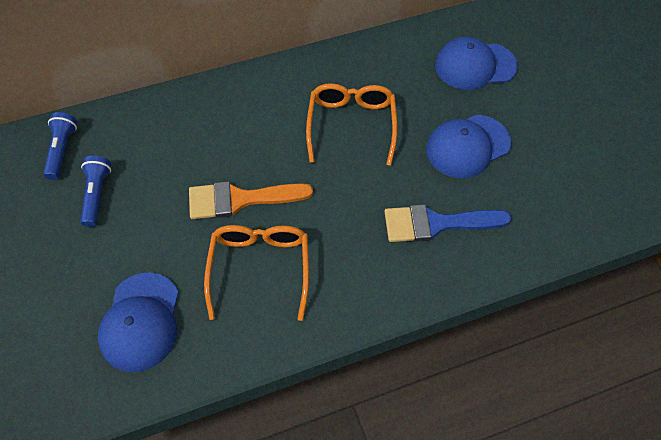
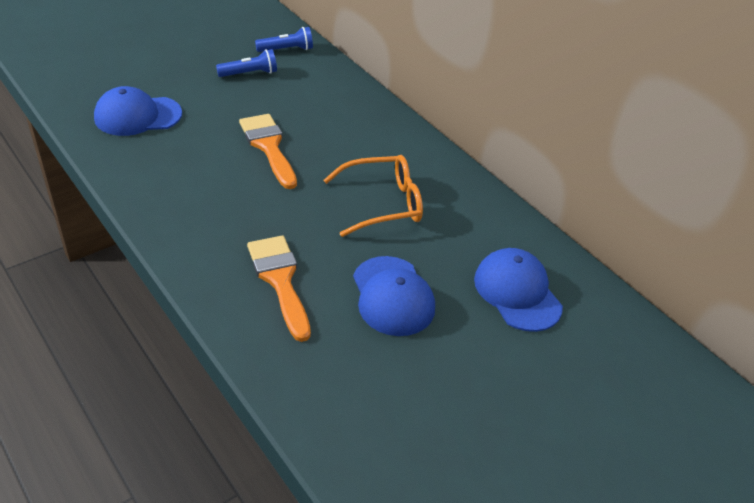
camera: 70 degrees right, 15 degrees down
(260, 268) = (199, 169): orange glasses -> none
(437, 223) = (280, 280): blue brush -> orange brush
(467, 146) = (392, 296): blue cap -> blue cap turned 150 degrees counterclockwise

